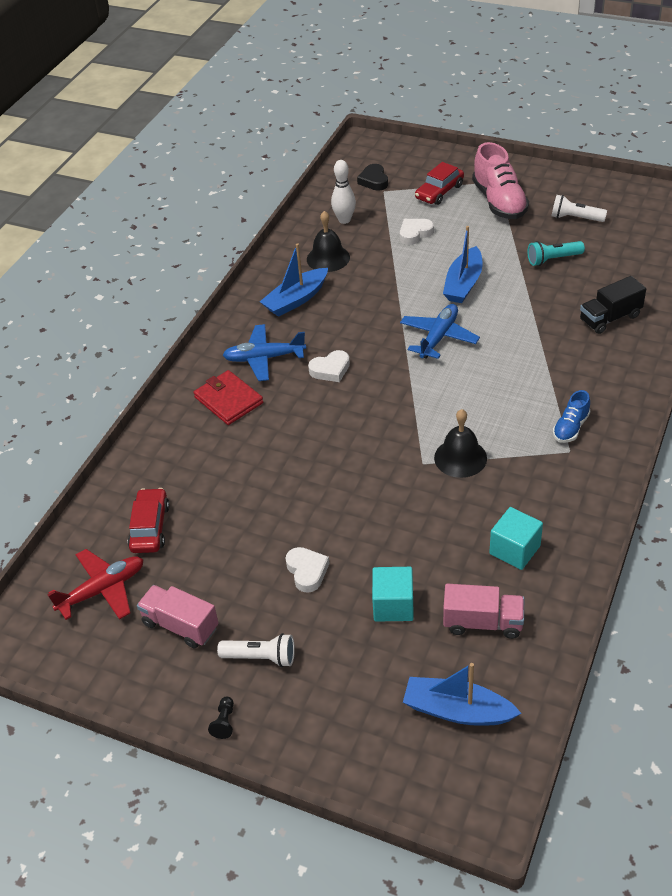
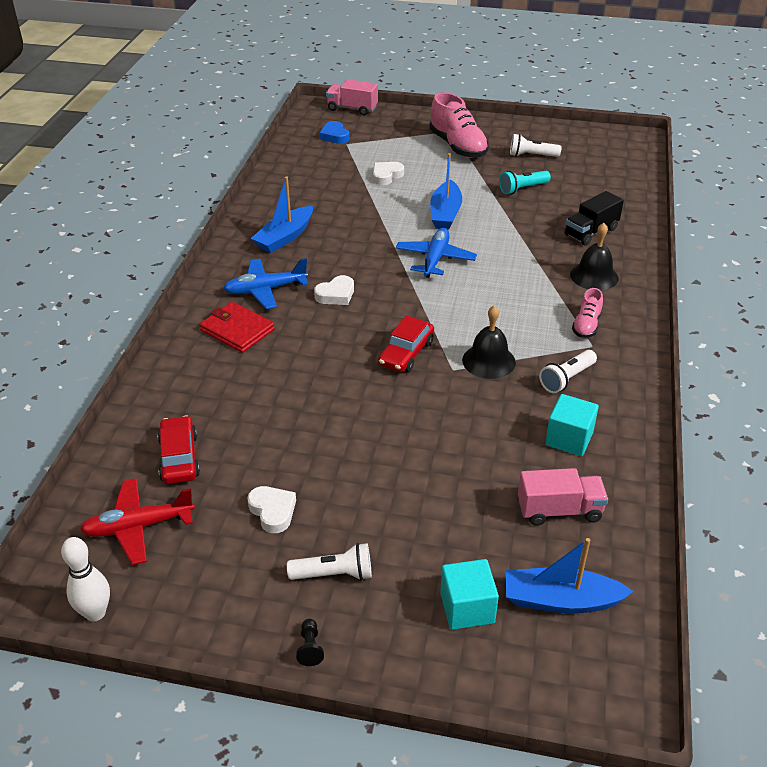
camera: 15 degrees left, 5 degrees down
(102, 590) = (138, 527): red plane -> red plane turned 150 degrees counterclockwise
(180, 625) = (236, 552): pink truck -> pink truck (352, 109)
(307, 571) = (362, 482): white heart -> white heart (273, 511)
(328, 258) = (307, 201): black bell -> black bell (594, 276)
(344, 220) = (315, 169): white bowling pin -> white bowling pin (95, 613)
(374, 181) = (334, 136): black heart -> blue heart
(393, 605) = (462, 505): turquoise cube -> turquoise cube (467, 608)
(439, 192) = (399, 142): red car -> red car (406, 353)
(532, 485) = (566, 379): none -> white flashlight
(571, 427) = (586, 325): blue shoe -> pink shoe

